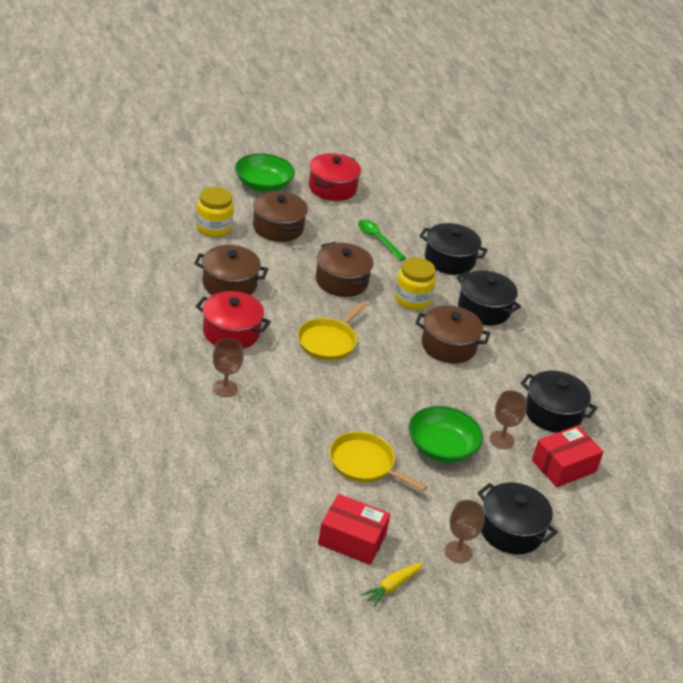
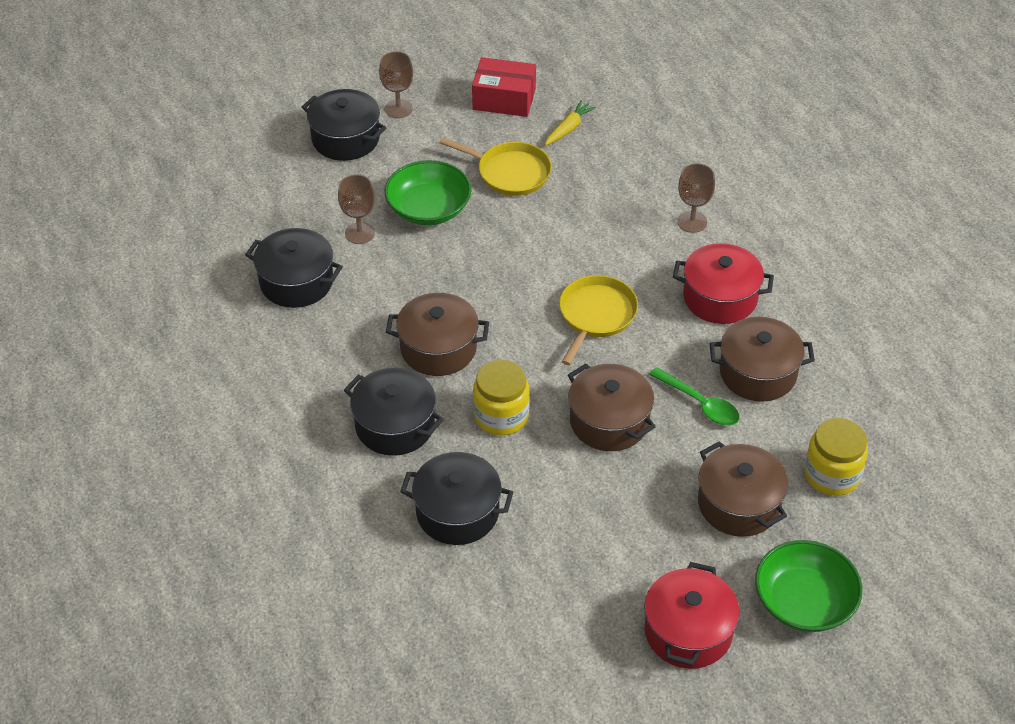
camera: 175 degrees right, 10 degrees up
(377, 239) = (579, 524): green spoon -> green spoon (700, 403)
(392, 587) = (457, 69): yellow carrot -> yellow carrot (568, 128)
(564, 466) = (286, 218): red box -> none

